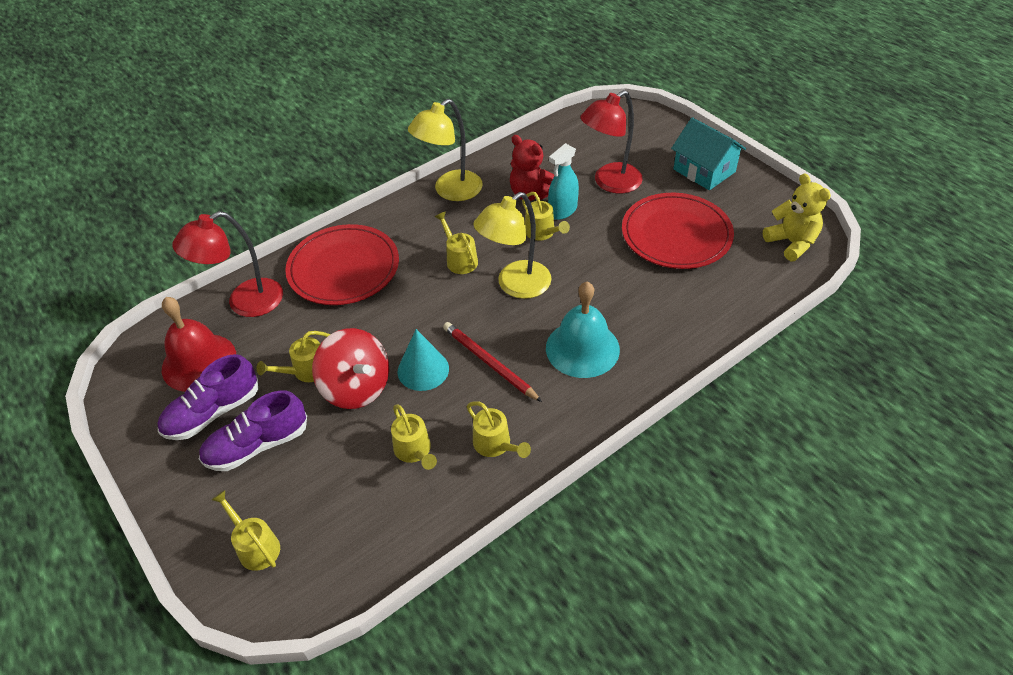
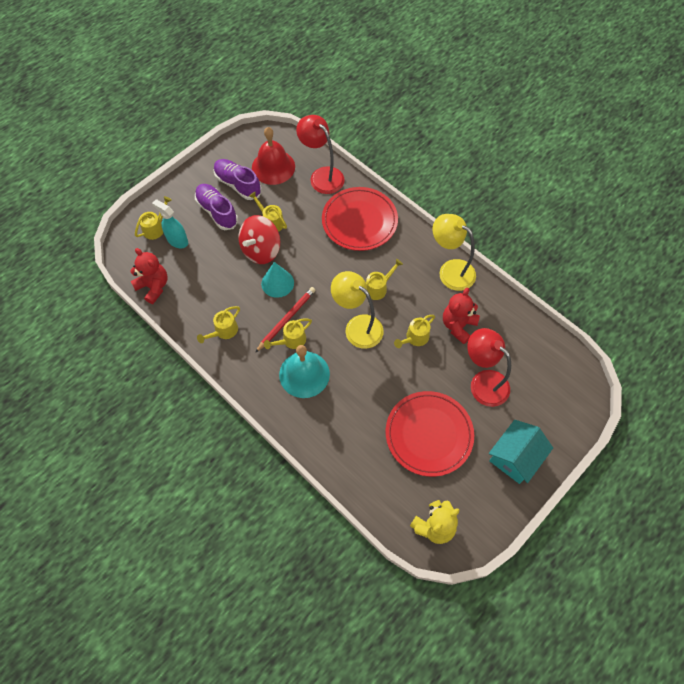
camera: 80 degrees right, 15 degrees up
(384, 551) = (153, 287): none -> red teddy bear
(415, 451) = (217, 289): yellow watering can -> yellow watering can (291, 341)
(562, 211) = (442, 350): turquoise spray bottle -> turquoise spray bottle (177, 240)

